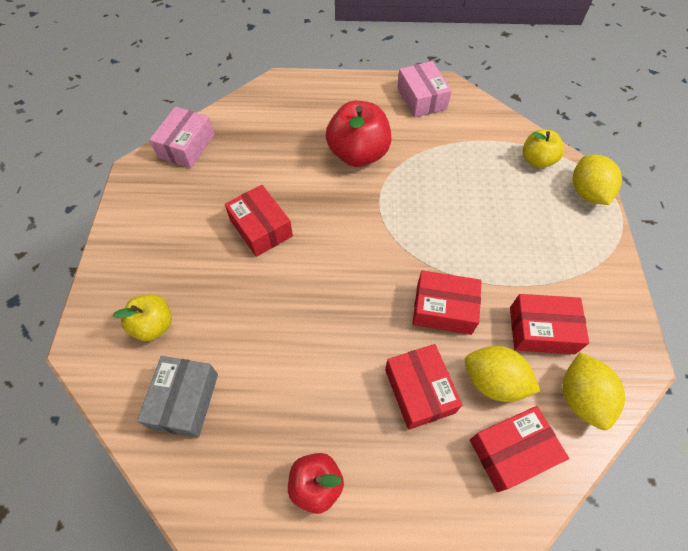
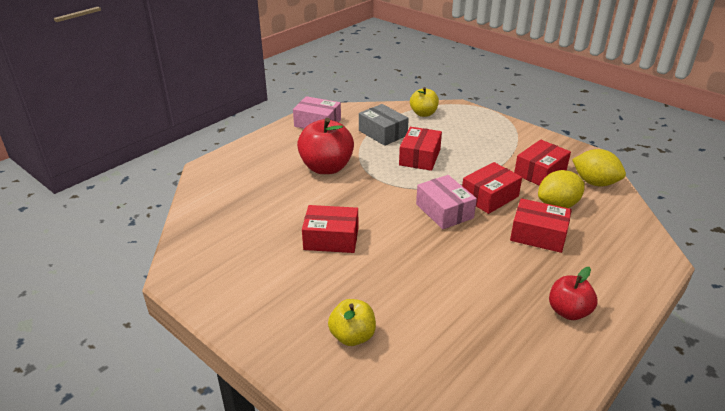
camera: 50 degrees left, 25 degrees down
(184, 400) = (441, 349): grey box -> grey box (383, 133)
(186, 146) = (195, 238): pink box -> pink box (444, 211)
(511, 451) = (608, 222): red box -> red box (419, 157)
(587, 192) = (466, 112): yellow lemon -> none

